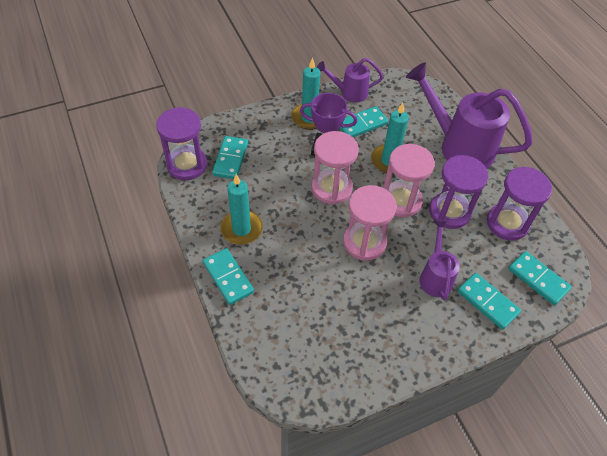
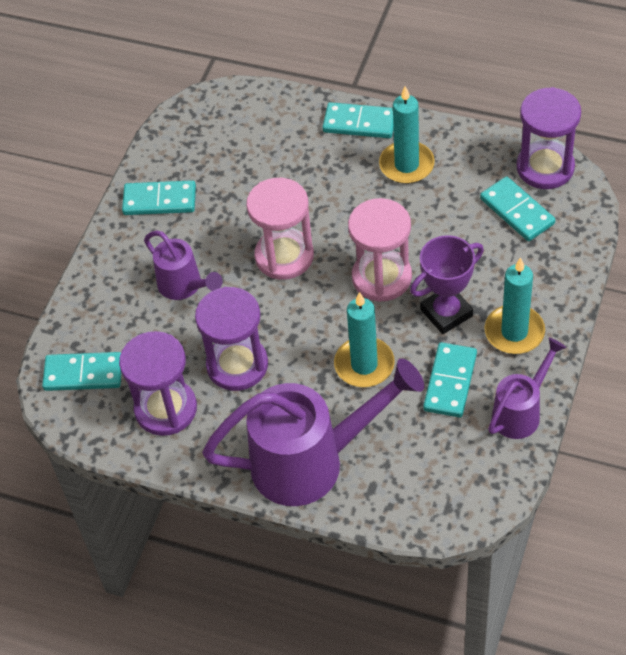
camera: 140 degrees right, 0 degrees up
(401, 201) = (299, 330): pink hourglass -> none
(487, 302) = (113, 306): turquoise domino -> turquoise domino (159, 200)

